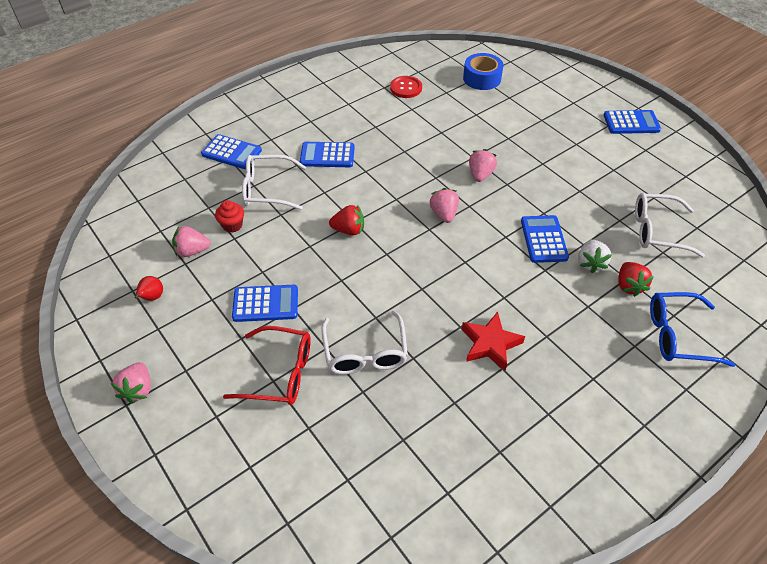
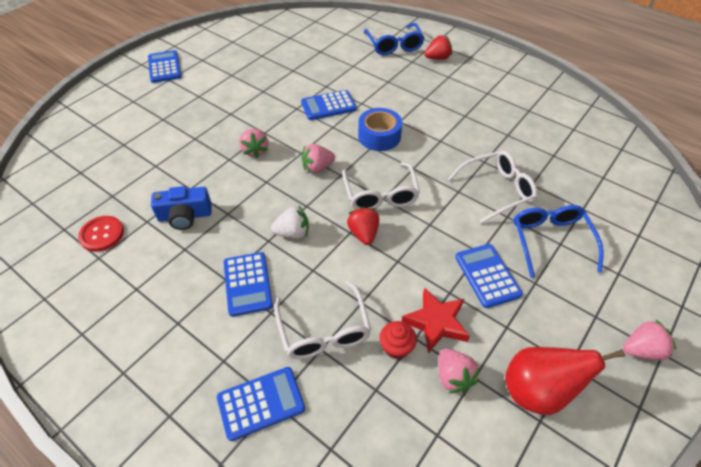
camera: 105 degrees left, 0 degrees up
(152, 297) = (537, 391): red pear -> red pear, size x2.09
(231, 152) = (261, 403): blue calculator -> blue calculator turned 60 degrees clockwise
(280, 373) = (550, 241): red glasses -> blue glasses
(410, 128) = (185, 216): none -> blue camera
(480, 174) = (255, 150): pink strawberry -> pink strawberry turned 105 degrees counterclockwise
(482, 78) = (85, 169): blue tape -> blue tape (379, 136)
(490, 344) = (448, 123): red star -> red star (436, 322)
(590, 263) = (345, 82): white strawberry -> white strawberry (293, 233)
(629, 286) = (360, 64): red strawberry -> red strawberry (437, 58)
(657, 231) = (299, 53): white glasses -> white glasses (380, 194)

